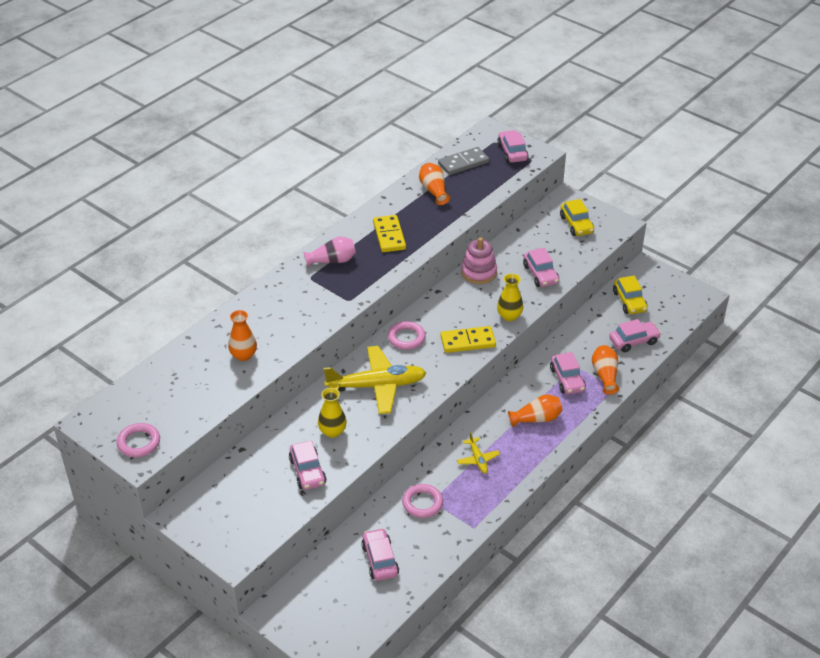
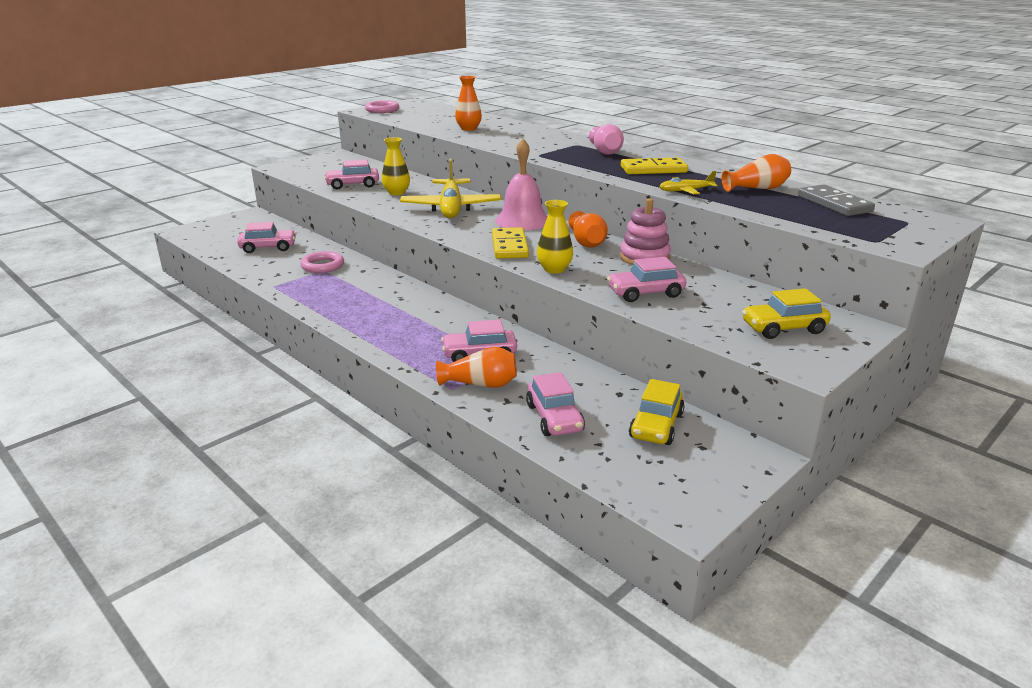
camera: 95 degrees right, 15 degrees down
(406, 338) = (522, 220): pink ring -> pink bell
(478, 459) = (366, 293): yellow plane -> yellow plane (685, 191)
(512, 152) = (887, 231): pink car -> none
(536, 419) = (414, 329): orange vase -> orange vase (586, 241)
(629, 301) = (656, 426): yellow car -> yellow car turned 60 degrees counterclockwise

